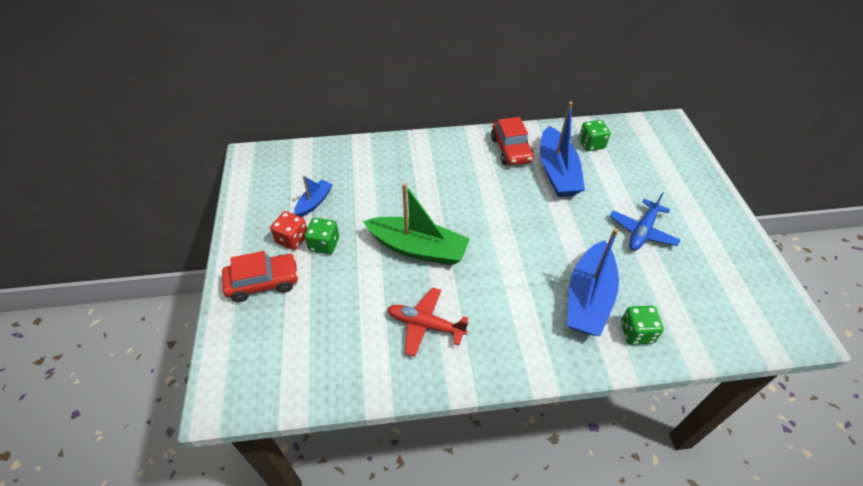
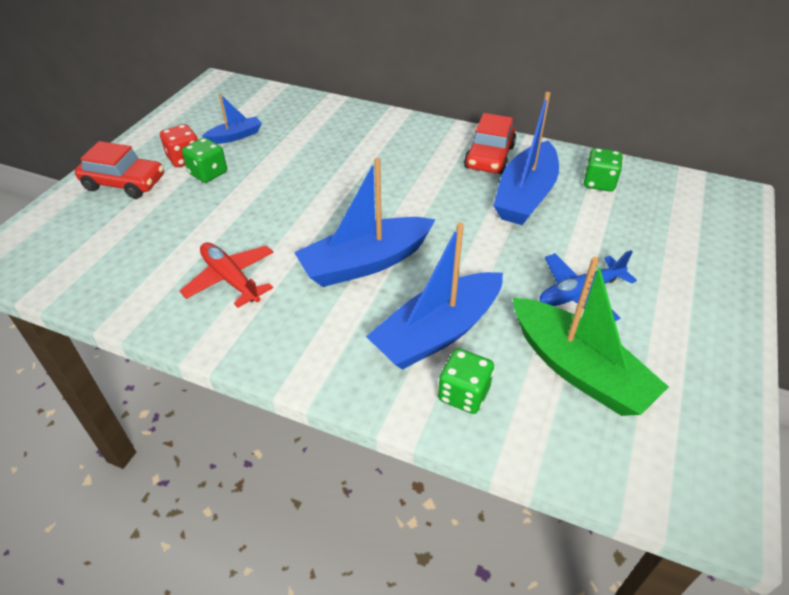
camera: 30 degrees right, 5 degrees down
(418, 248) = (293, 210): green boat -> green boat (578, 369)
(503, 268) = (365, 263): none -> blue boat

